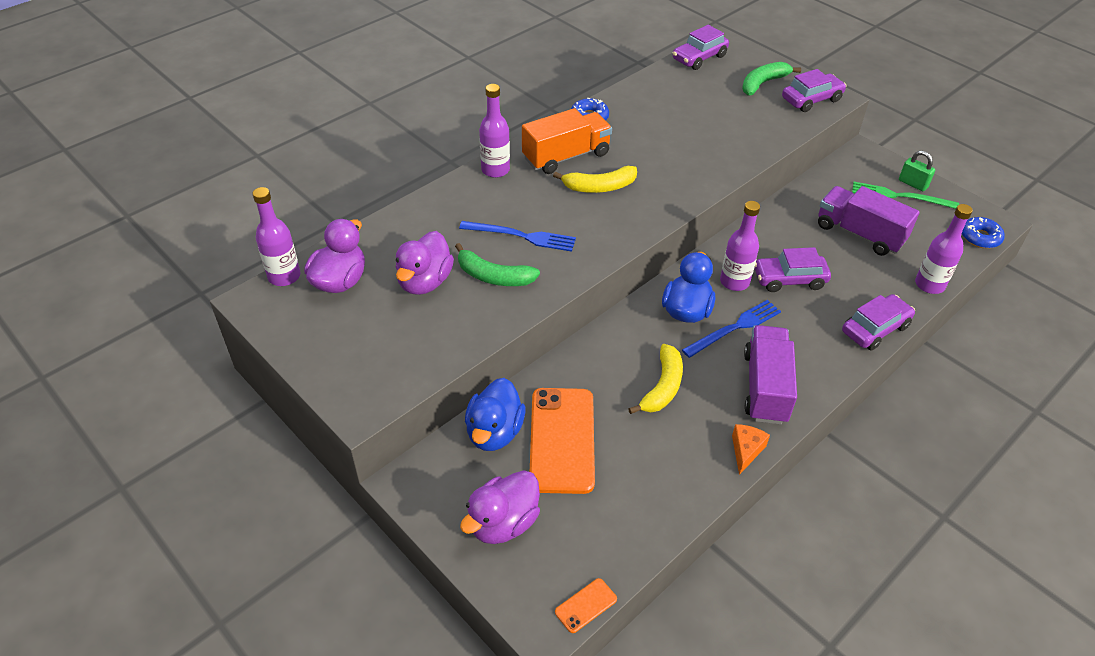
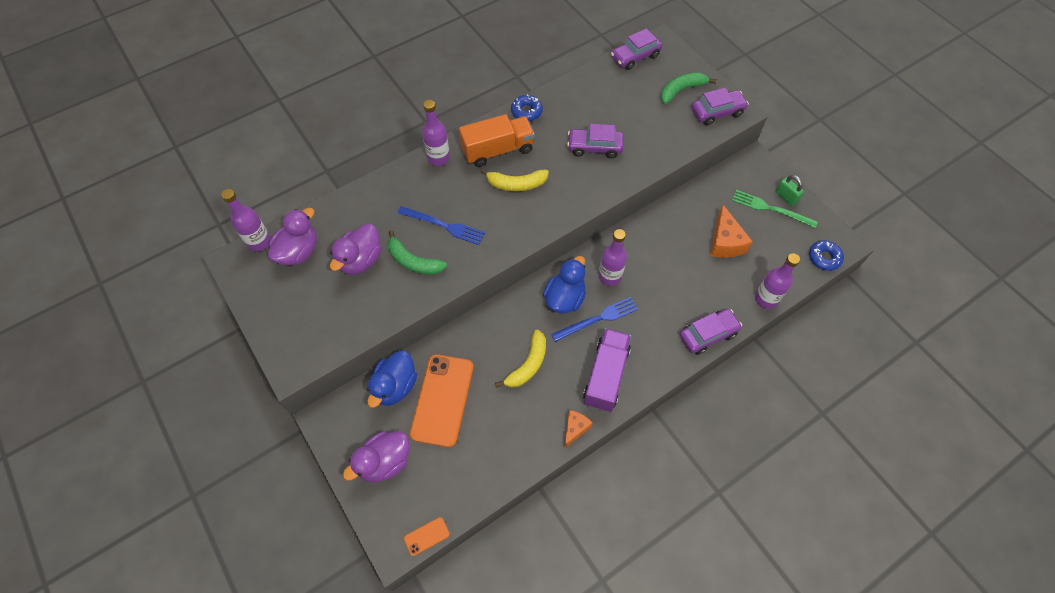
camera: 10 degrees right, 15 degrees up
(789, 279) = (654, 279): purple car -> purple car (594, 147)
(859, 234) = (725, 242): purple truck -> orange cheese

